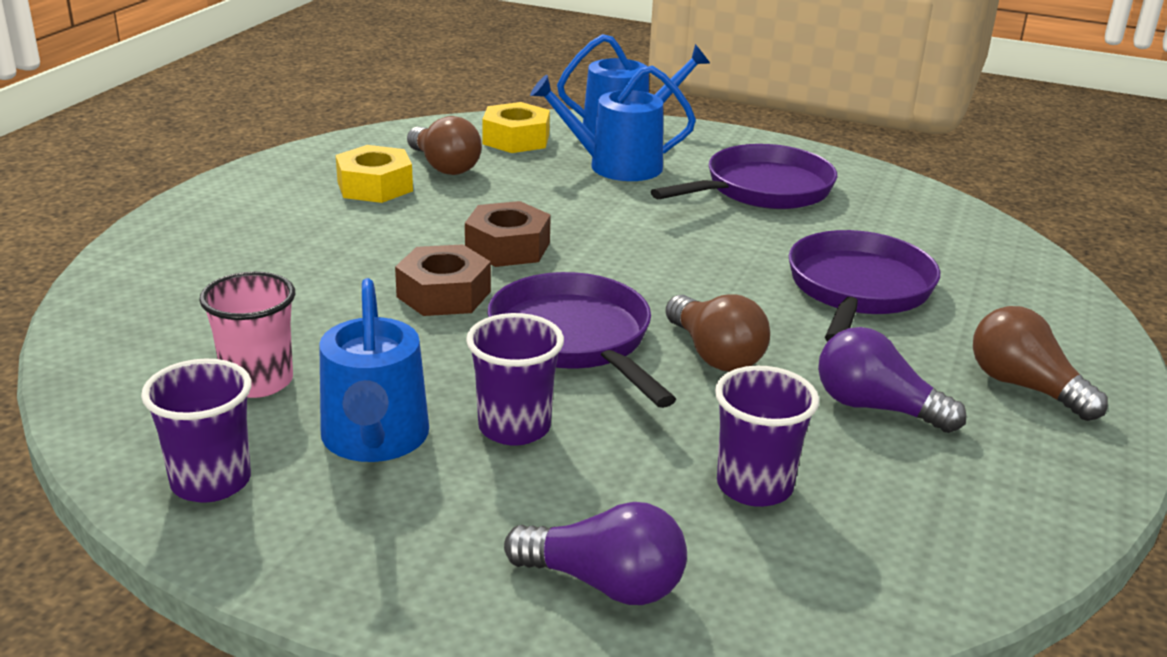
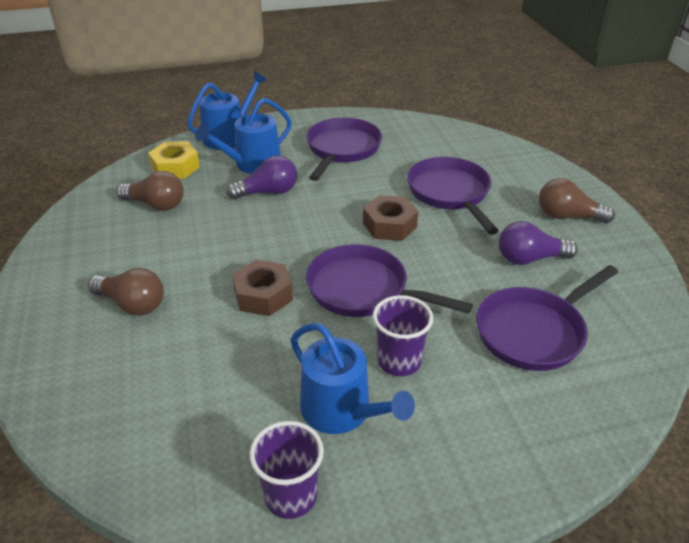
camera: 35 degrees left, 10 degrees up
(258, 381) = (232, 413): pink cup -> none
(375, 186) = (131, 238): yellow nut -> none
(508, 247) = (260, 246): brown nut -> brown nut (390, 225)
(604, 583) = (539, 426): purple light bulb -> purple light bulb (268, 192)
(714, 354) = (434, 264): brown light bulb -> brown light bulb (132, 304)
(754, 486) = (534, 331): purple cup -> purple pan

